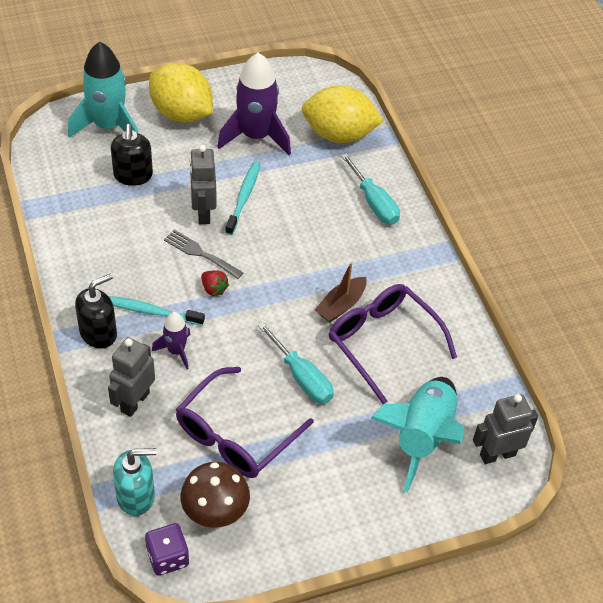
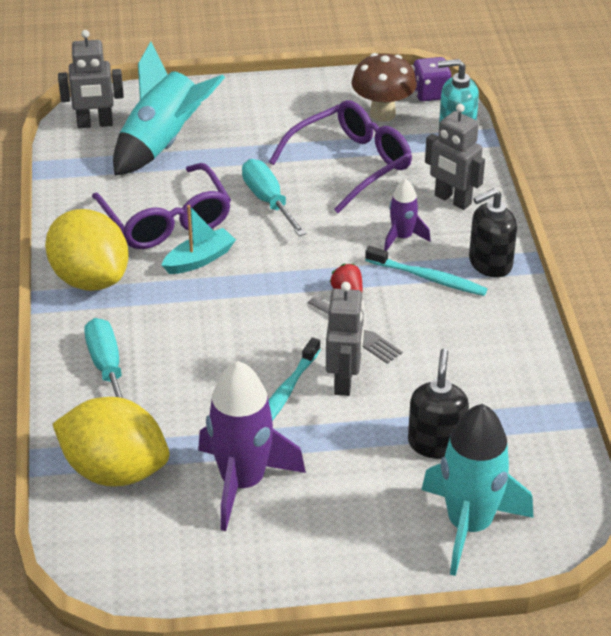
camera: 165 degrees left, 10 degrees down
(134, 402) = (452, 200): grey robot -> grey robot turned 90 degrees clockwise
(181, 113) = (351, 534): yellow lemon -> yellow lemon (90, 279)
(341, 305) = (199, 259): brown boat -> turquoise boat

